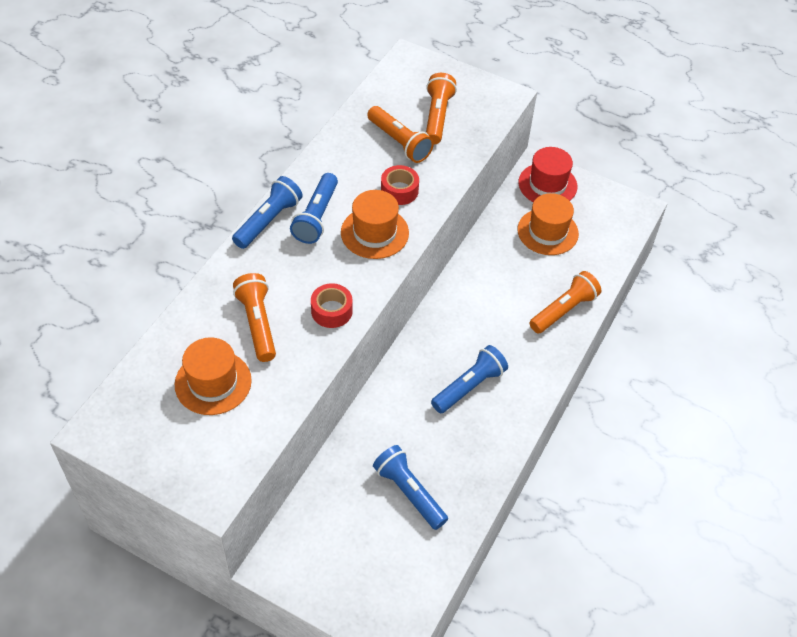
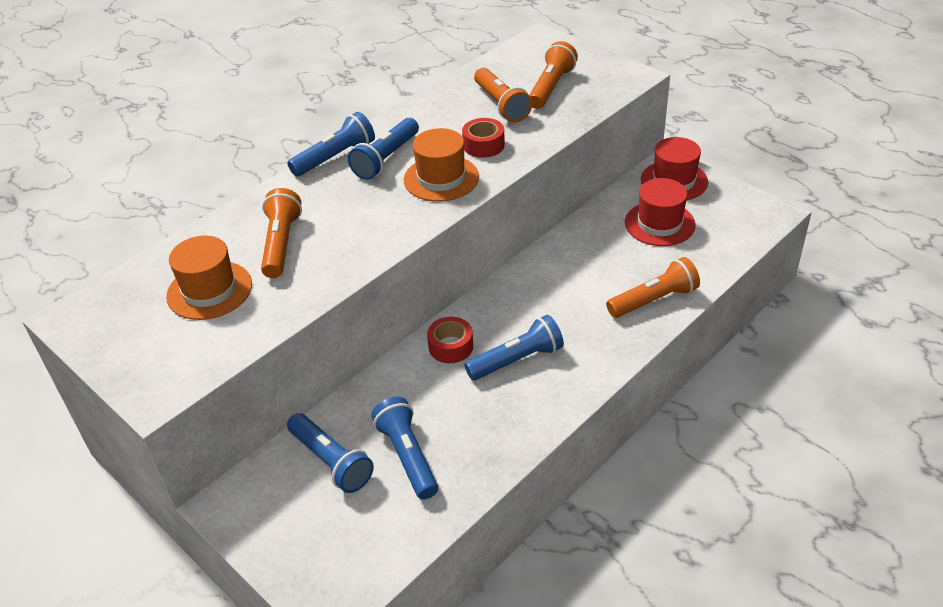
camera: 20 degrees right, 10 degrees down
(331, 311) = (364, 242): red tape -> red tape (451, 346)
(347, 509) = (331, 461): none -> blue flashlight
(547, 232) = (659, 224): orange hat -> red hat

